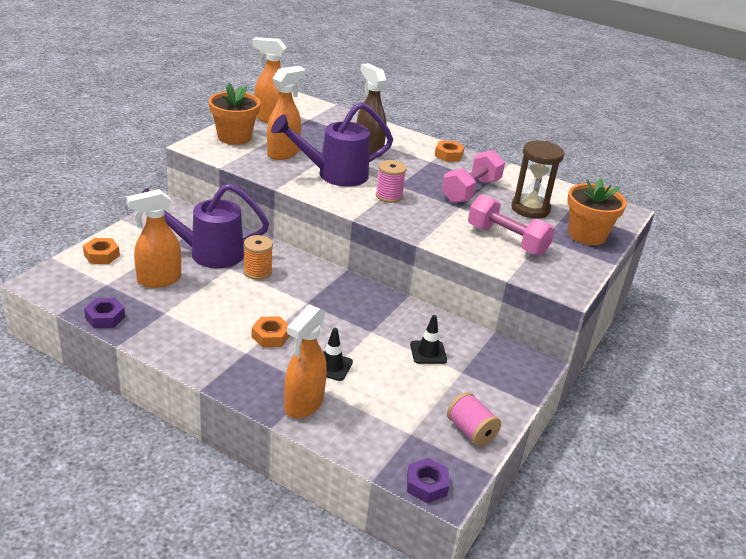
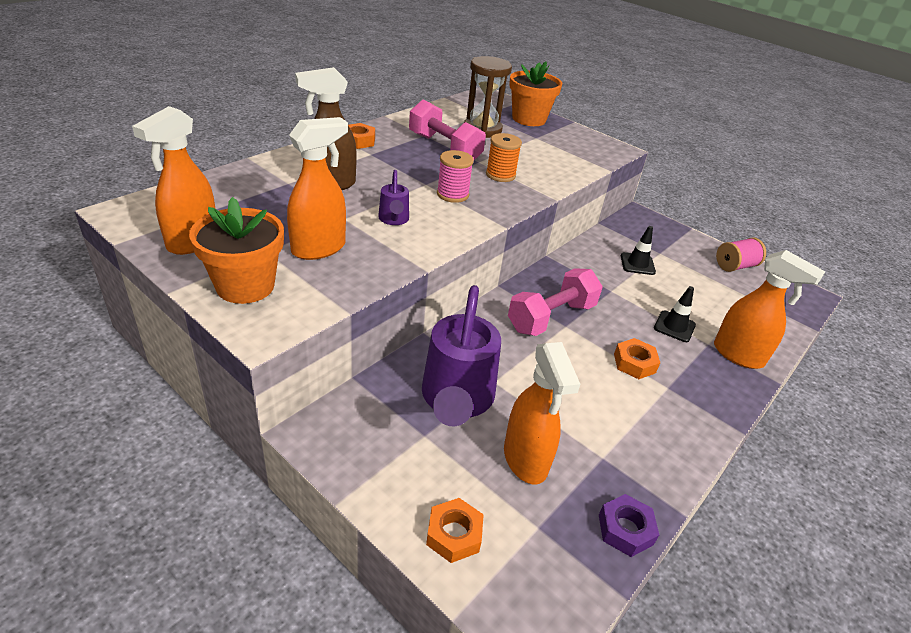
camera: 80 degrees left, 5 degrees up
(257, 272) = (504, 356): orange spool -> orange spool (500, 175)
(283, 153) = (319, 248): orange spray bottle -> orange spray bottle turned 90 degrees clockwise
(334, 175) = (393, 220): purple watering can -> purple watering can, size x0.47
(426, 485) = (807, 302): purple nut -> none
(507, 240) = (542, 154): pink dumbbell -> pink dumbbell (551, 317)

